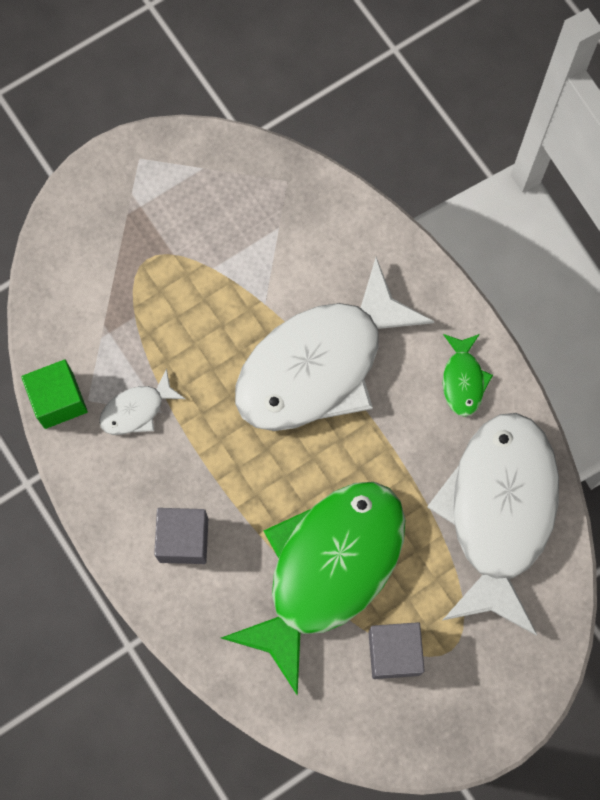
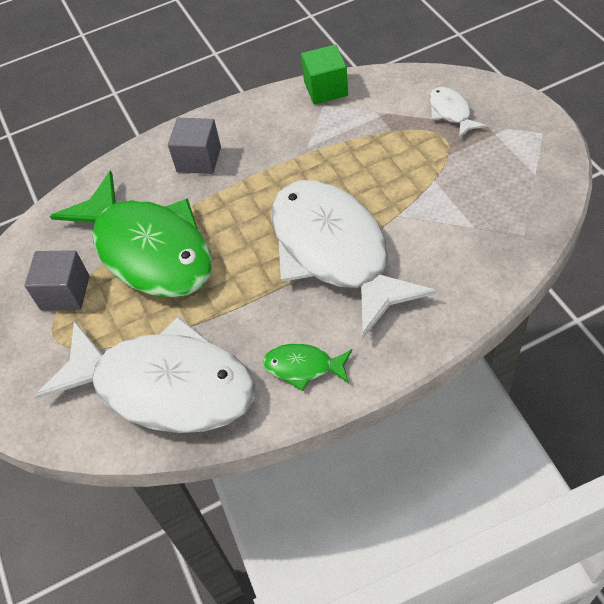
camera: 105 degrees right, 20 degrees down
(137, 410) = (311, 132): white fish -> white fish (451, 112)

